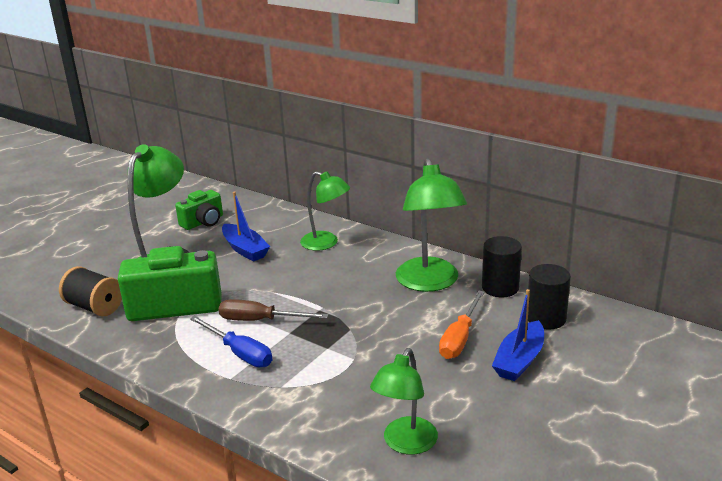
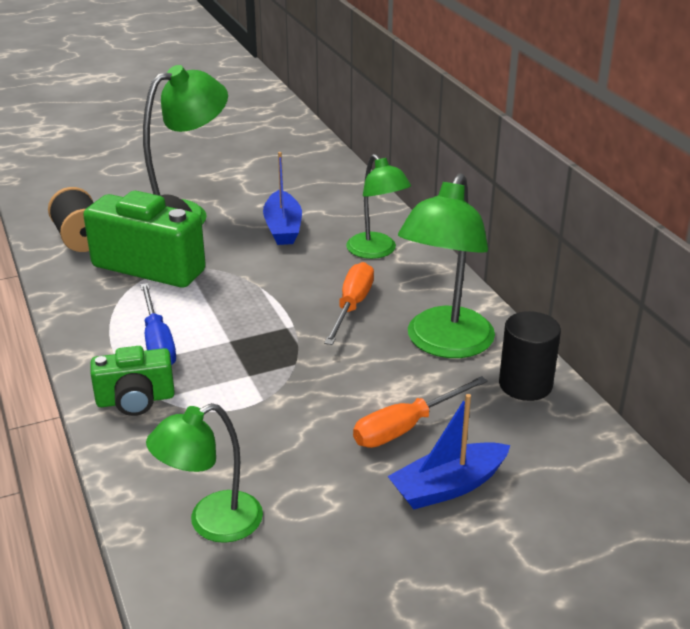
camera: 30 degrees right, 5 degrees up
(203, 222) = (273, 181): green camera -> green camera (135, 400)
(260, 320) = (215, 315): brown screwdriver -> none
(348, 281) = (352, 306): none -> orange screwdriver
(546, 318) = (541, 448): black cylinder -> none

